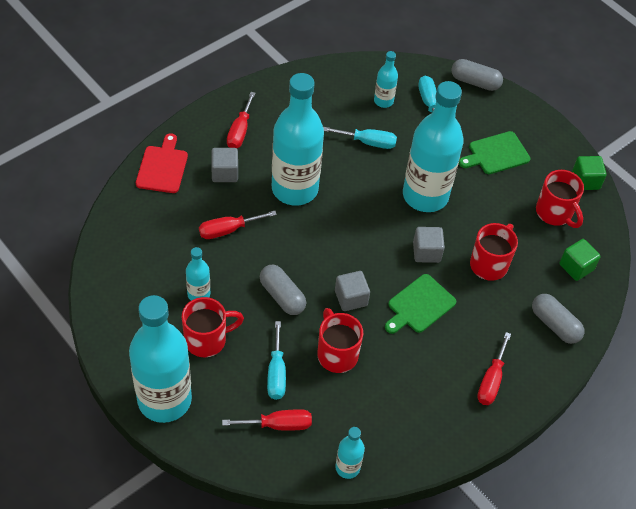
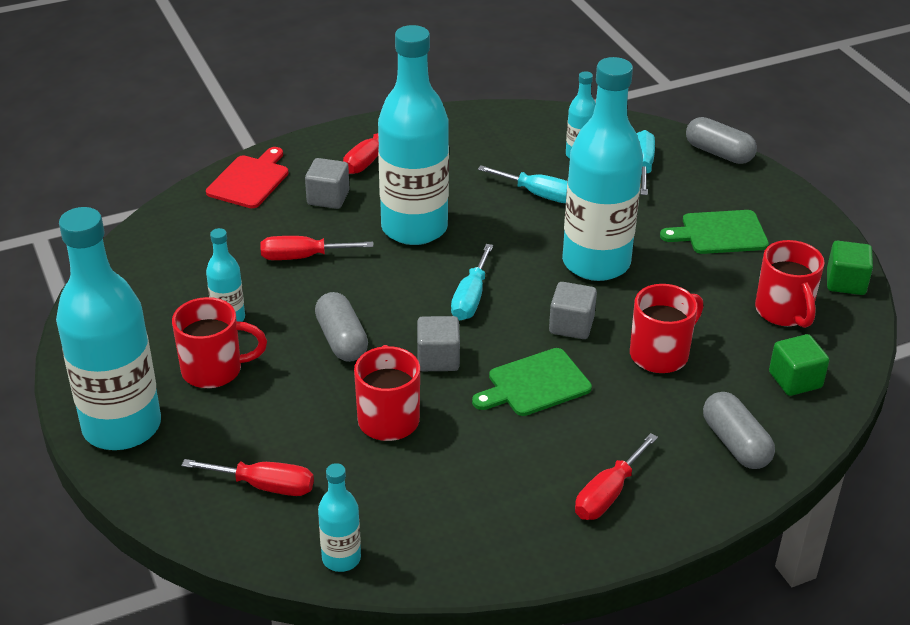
camera: 20 degrees right, 15 degrees down
(276, 373) = (291, 425): turquoise screwdriver -> turquoise screwdriver (471, 298)

